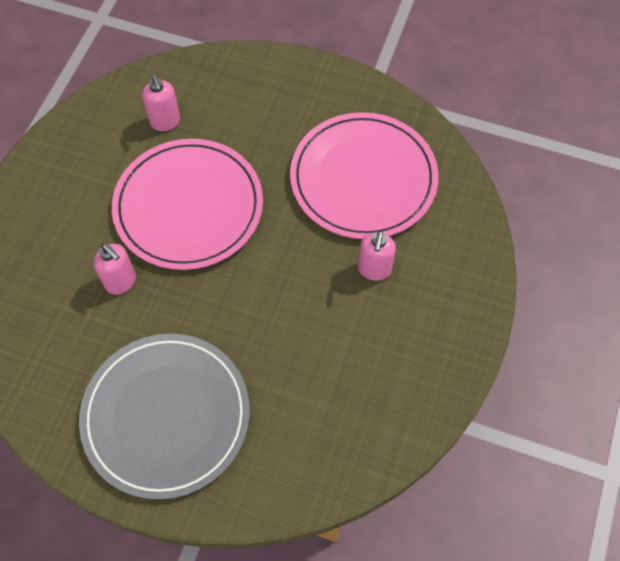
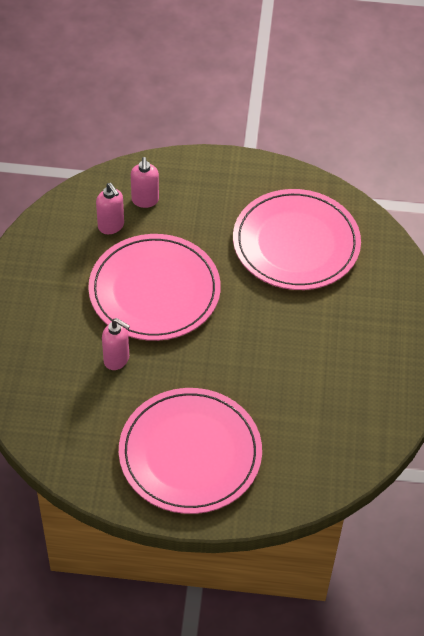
camera: 15 degrees left, 10 degrees down
(166, 416) = (190, 453): grey plate -> pink plate
(374, 270) = (326, 312): pink soap dispenser -> pink soap dispenser (145, 200)

